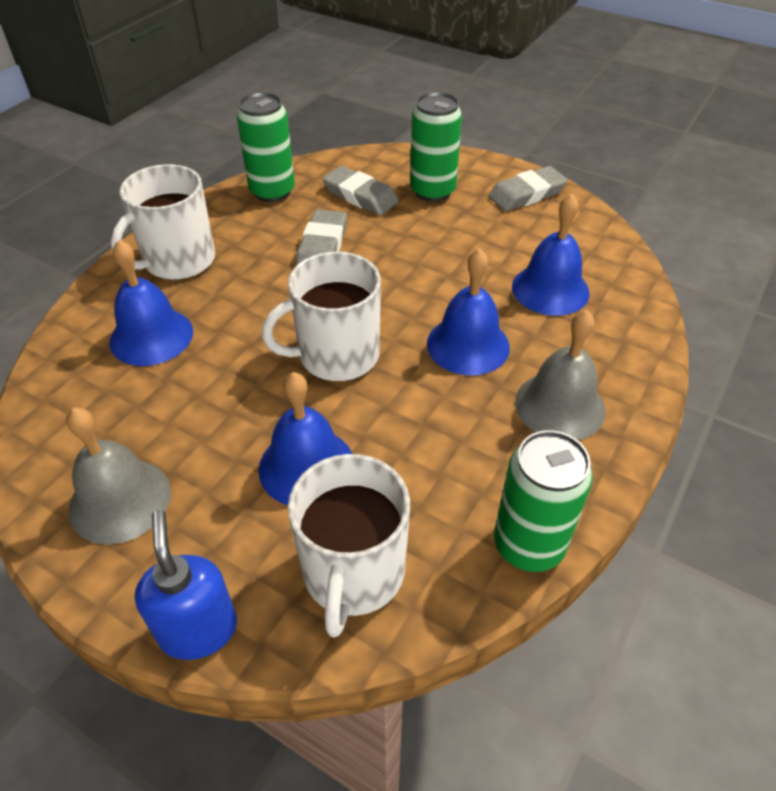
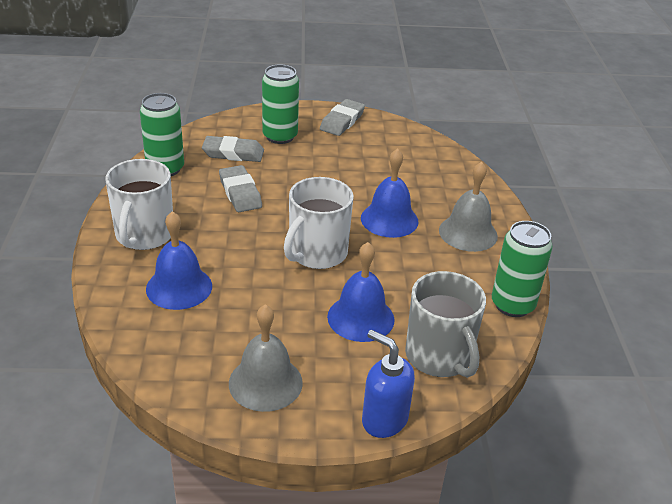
camera: 35 degrees left, 10 degrees down
(353, 573) = (439, 357): white mug -> grey mug
(550, 289) = (407, 173): blue bell -> none

